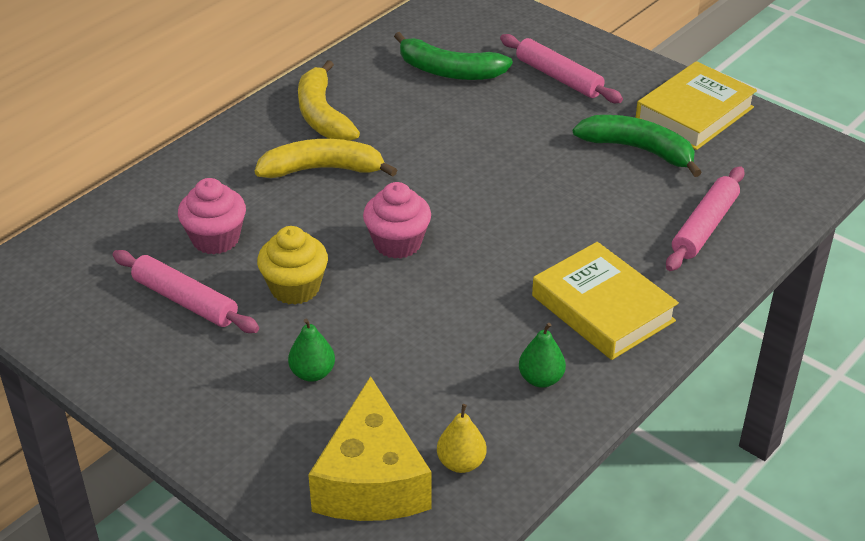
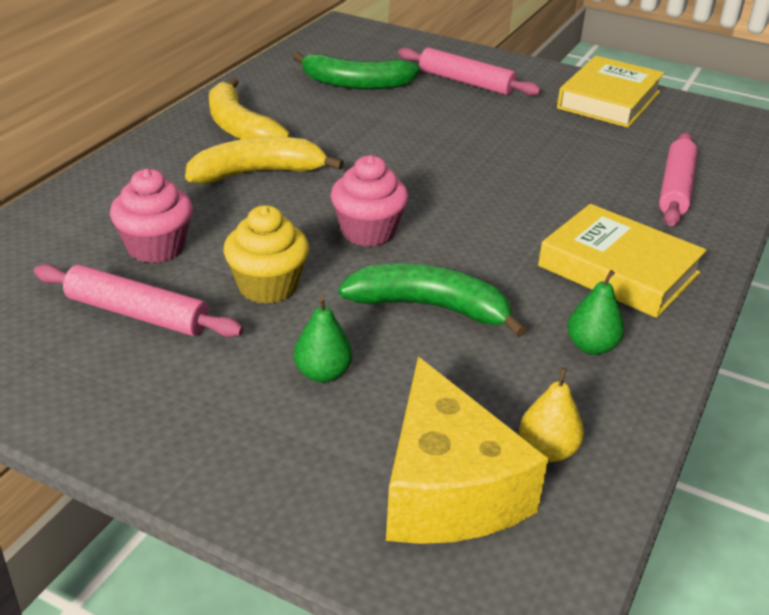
camera: 15 degrees left, 5 degrees down
(639, 150) = (574, 132): green banana -> green banana (431, 308)

